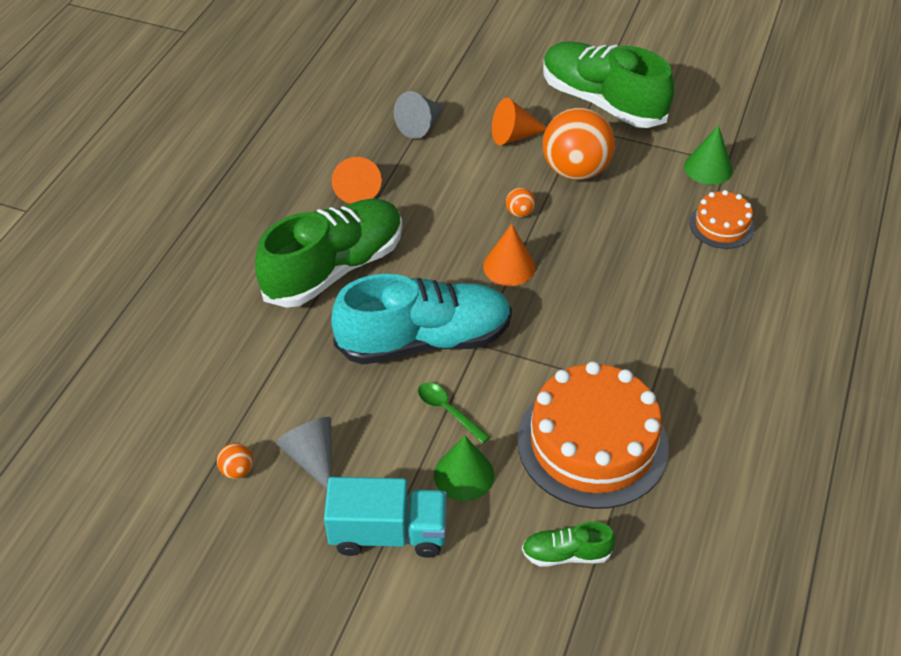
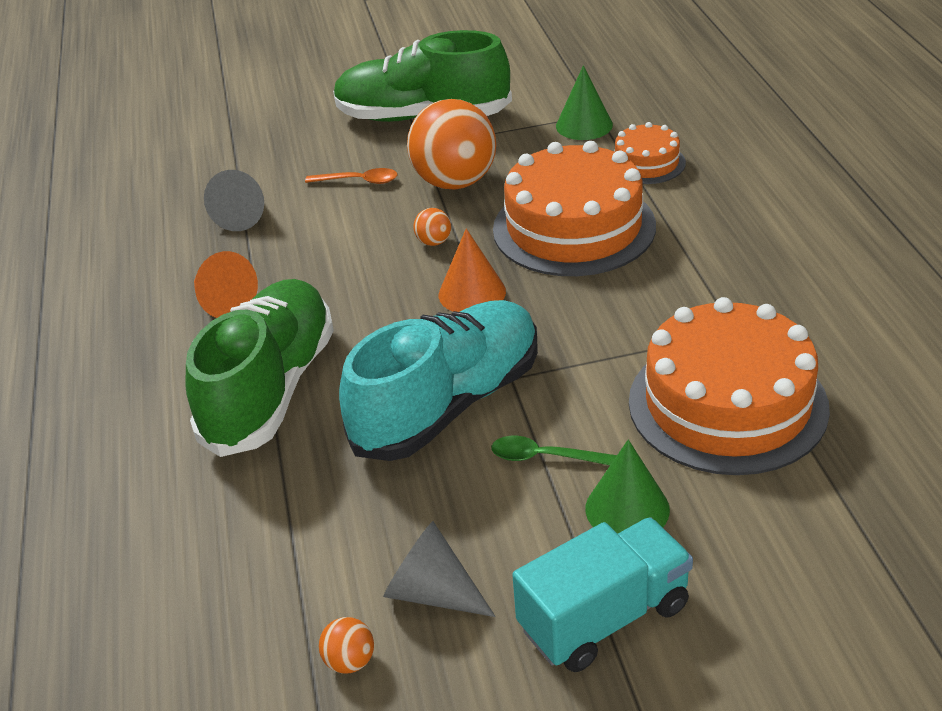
camera: 30 degrees left, 10 degrees down
(514, 136) = (359, 181): orange cone -> orange spoon
(566, 554) = (814, 520): green shoe -> none
(620, 252) = (574, 227): none -> orange cake

